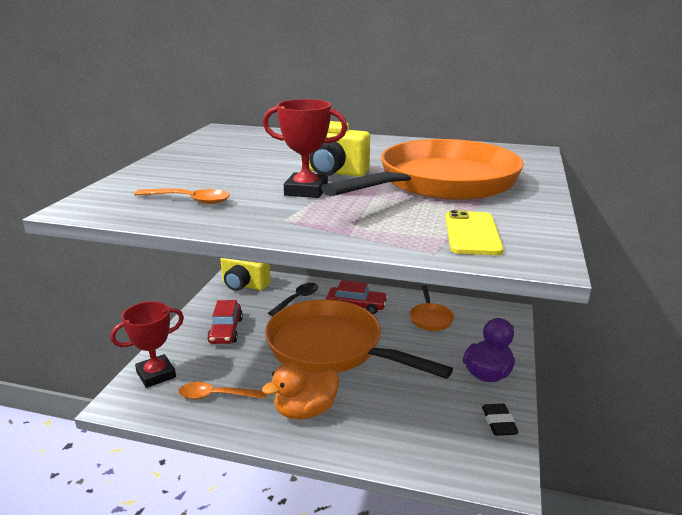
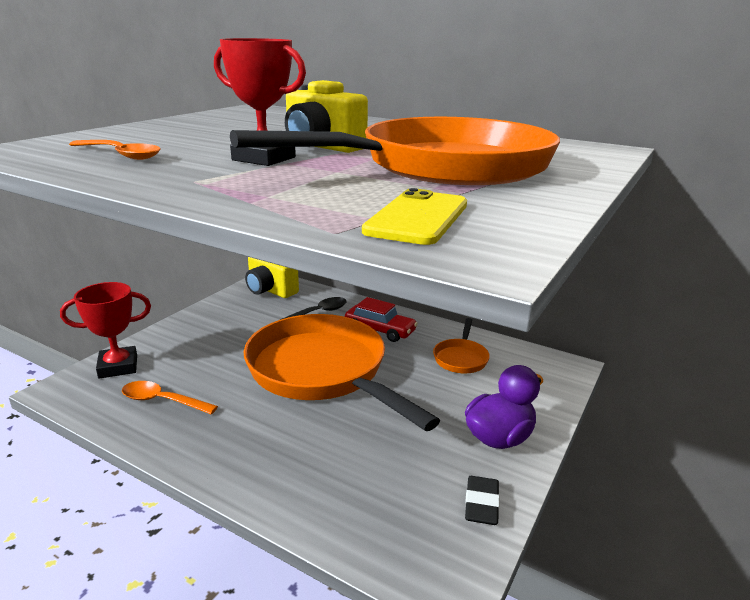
camera: 15 degrees right, 0 degrees up
(226, 330) = (220, 333): red car -> none
(305, 411) = (247, 438): orange duck -> none

